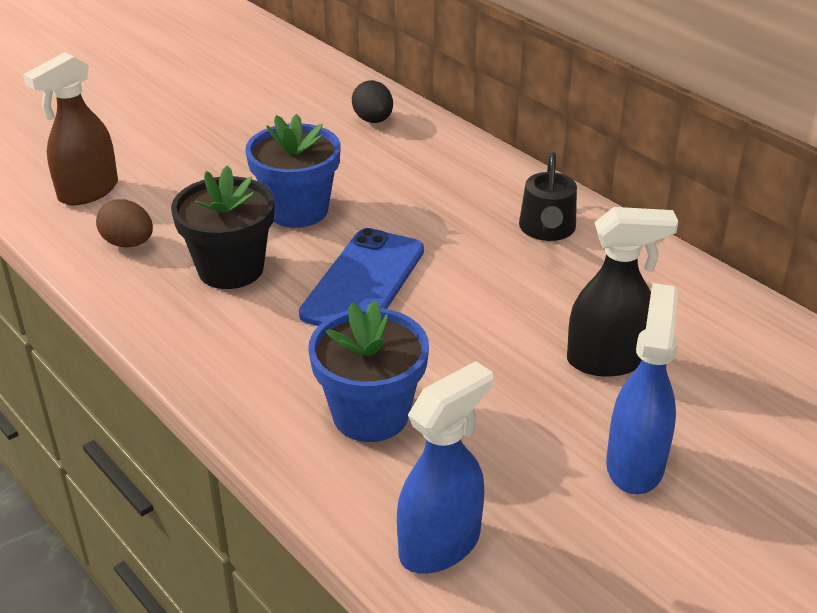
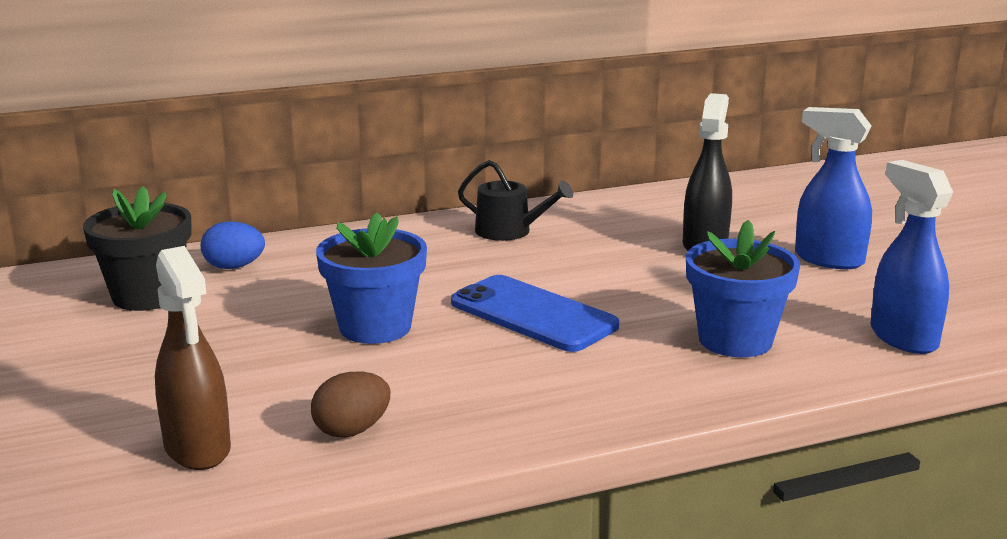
camera: 70 degrees left, 15 degrees down
(231, 269) = (458, 375): black flower pot -> black flower pot (147, 296)
(373, 120) = (234, 267): black egg -> blue egg

